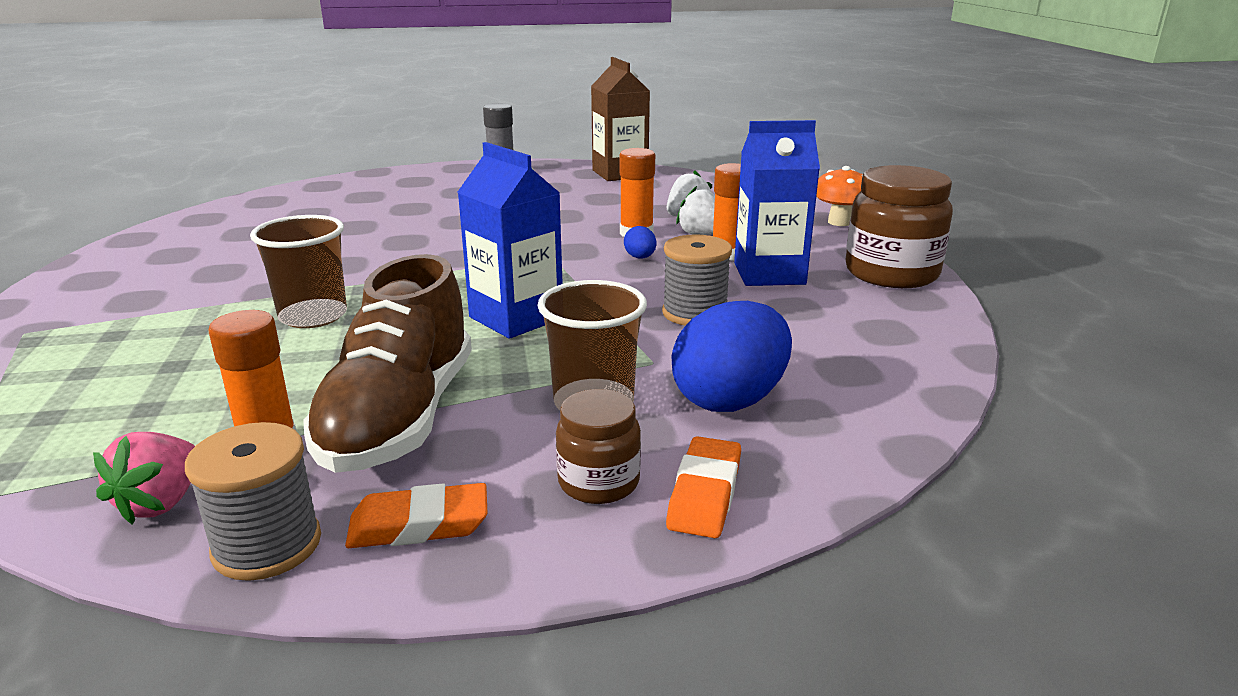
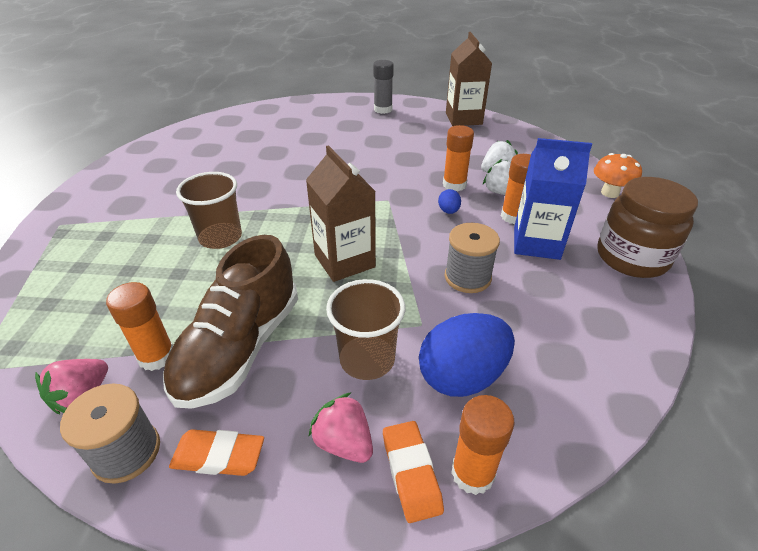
camera: 15 degrees right, 15 degrees up
(516, 318) = (344, 261): blue carton -> brown carton
(598, 482) = (344, 442): brown jar -> pink strawberry
(705, 494) = (411, 473): orange eraser -> orange eraser turned 45 degrees counterclockwise
(785, 481) = (472, 473): none -> orange glue stick

